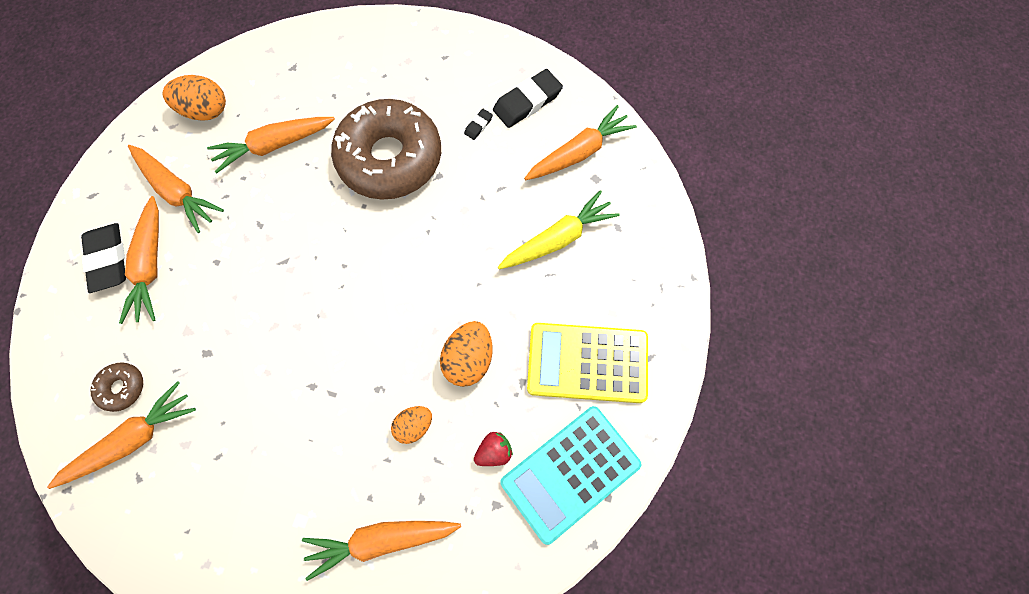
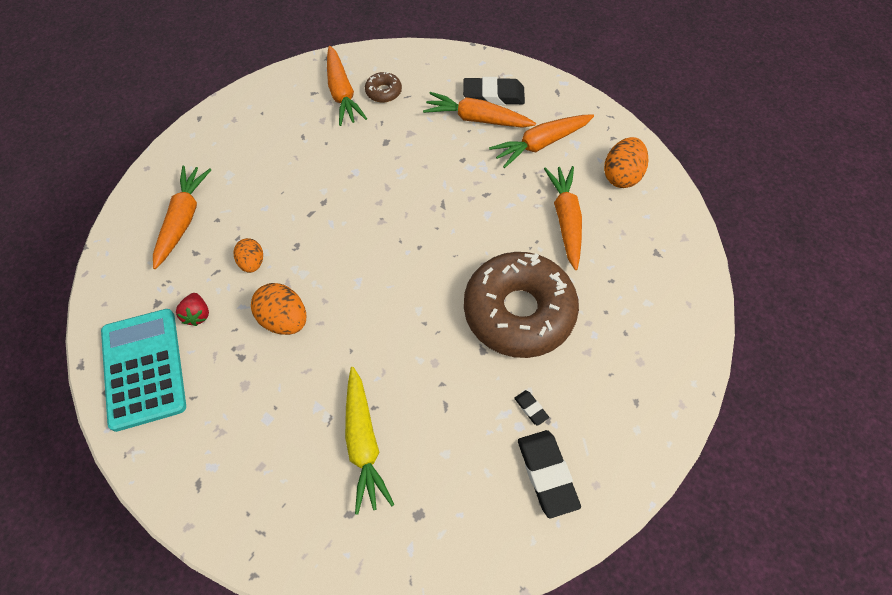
camera: 110 degrees right, 10 degrees down
(579, 152) = (458, 508): orange carrot -> none
(587, 362) = (226, 421): yellow calculator -> none

